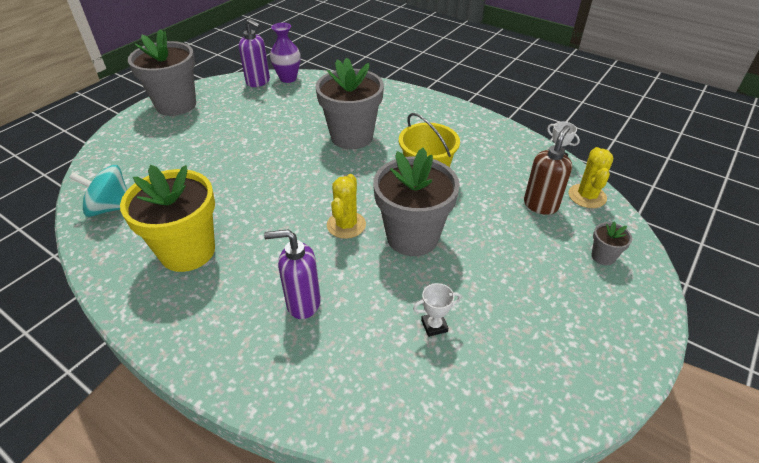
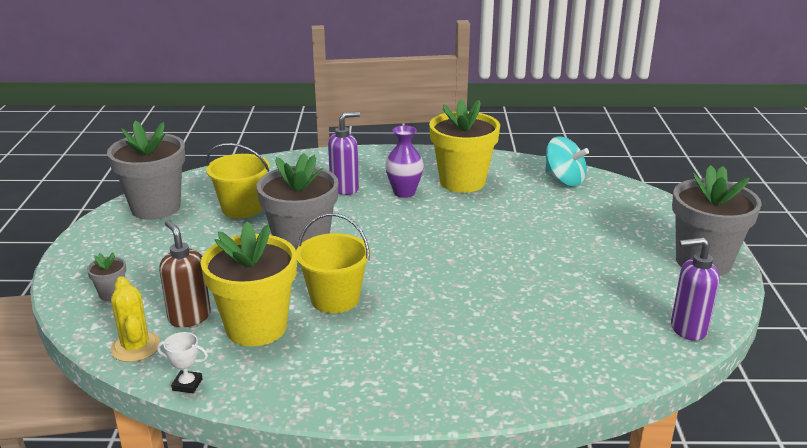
camera: 145 degrees right, 15 degrees down
(110, 207) = (564, 180): turquoise spinning top -> turquoise spinning top turned 75 degrees clockwise
(288, 78) = (665, 352): purple vase -> purple vase (404, 192)
(346, 225) = (367, 234): yellow cactus -> none
(352, 137) = (463, 307): grey flower pot -> grey flower pot (156, 208)
(434, 326) = (242, 208): white trophy -> yellow bucket
(495, 177) = (256, 327): none -> yellow flower pot
(540, 205) = (189, 317): brown soap dispenser -> brown soap dispenser turned 150 degrees clockwise

